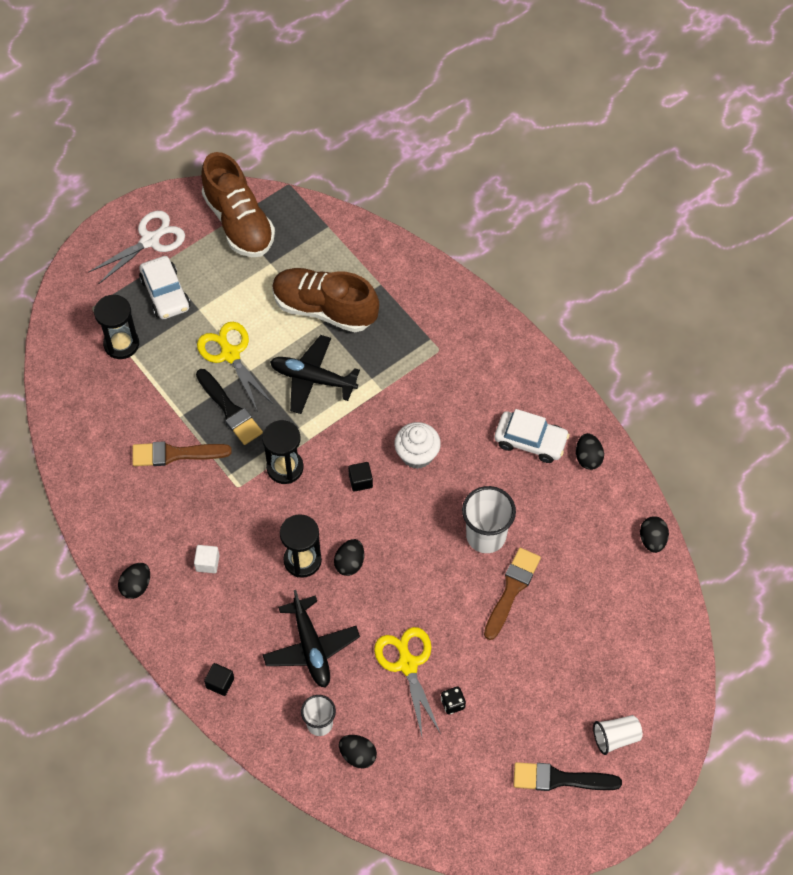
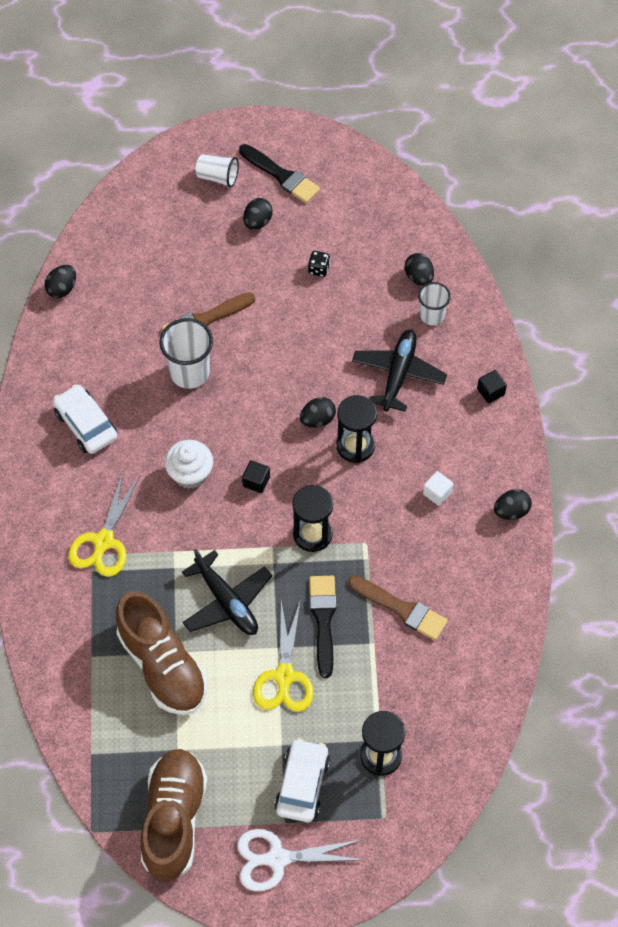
camera: 145 degrees left, 0 degrees up
(407, 664) = (331, 316): yellow scissors -> yellow scissors (103, 542)
(588, 458) = (52, 381): black egg -> black egg (257, 222)

